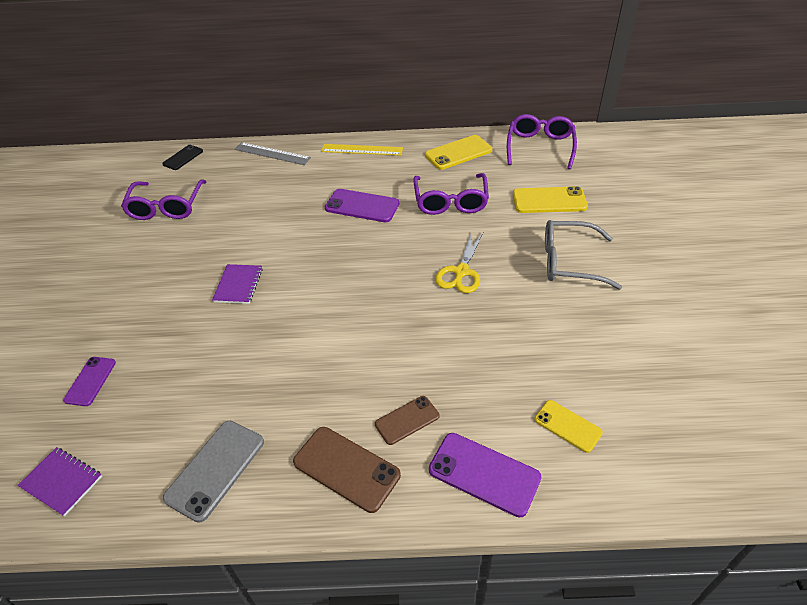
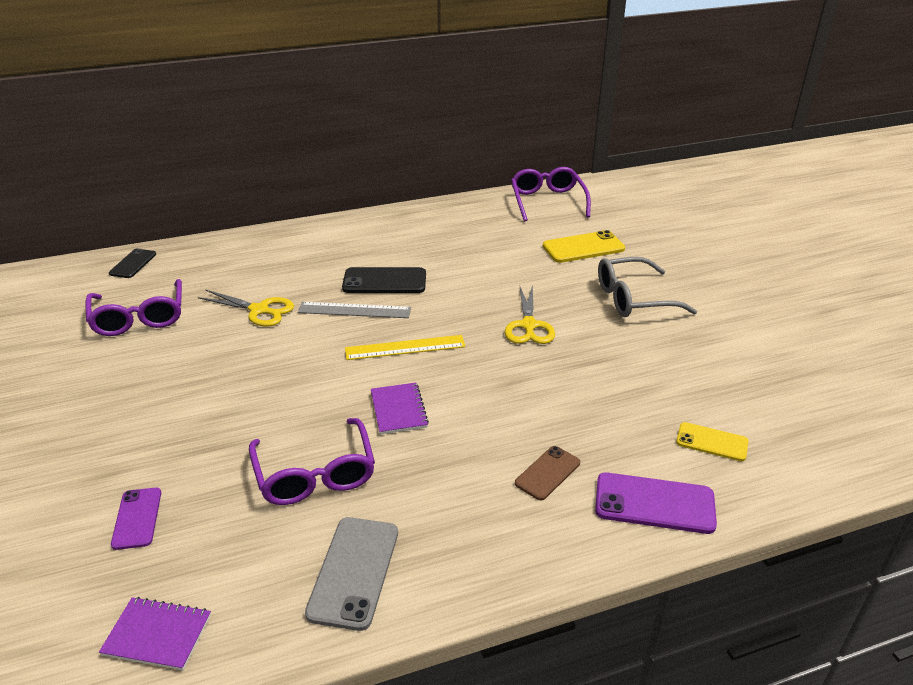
camera: 20 degrees left, 10 degrees down
(238, 285) = (278, 382): purple notebook -> purple notebook (398, 410)
(254, 216) = (259, 310): none -> yellow scissors
(272, 153) = (247, 245): grey ruler -> grey ruler (354, 310)
(346, 468) = (507, 533): brown phone -> none
(362, 150) = (354, 228): yellow ruler -> yellow ruler (405, 347)
(362, 206) = (384, 281): purple phone -> black phone
(450, 201) = (481, 263): purple glasses -> purple glasses (315, 474)
(458, 153) = (464, 217): yellow phone -> none

